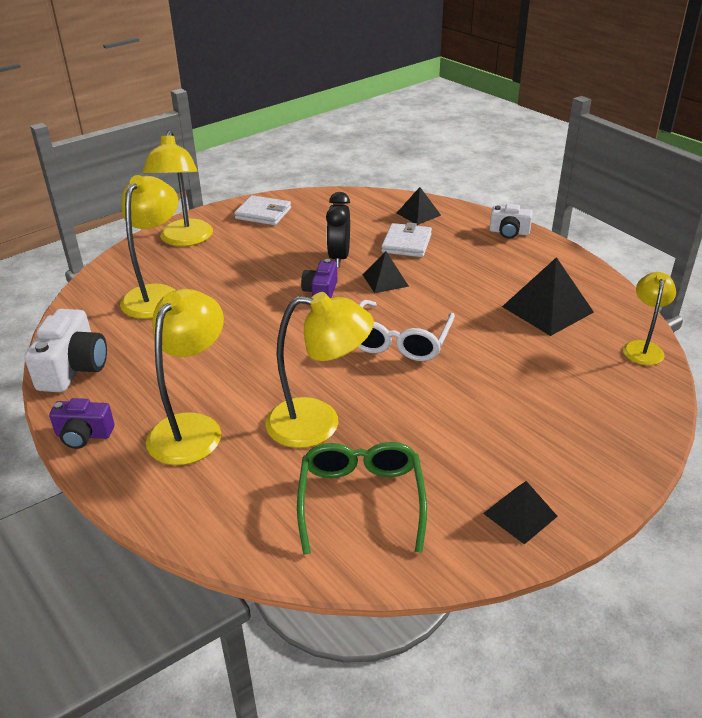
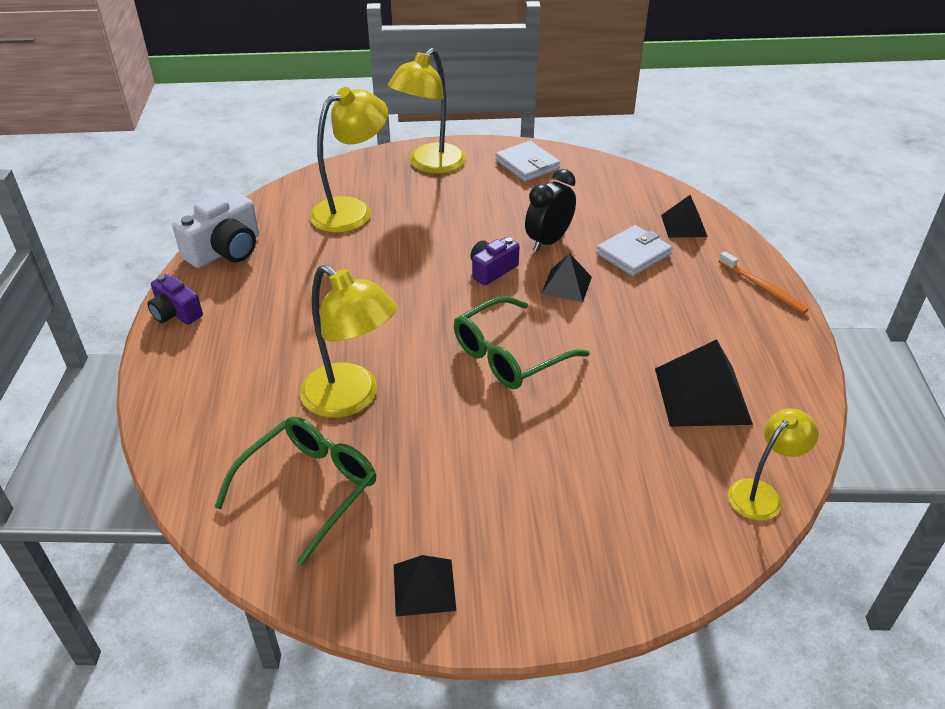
camera: 35 degrees right, 5 degrees up
(192, 428) = (253, 348): yellow lamp -> none
(399, 341) = (509, 355): white glasses -> green glasses
(509, 232) = (763, 288): white camera -> orange toothbrush

